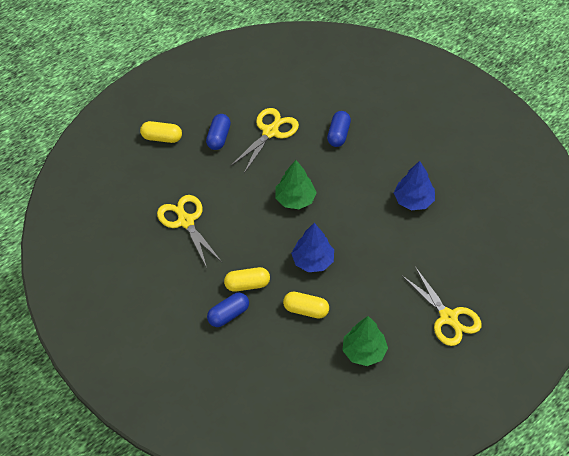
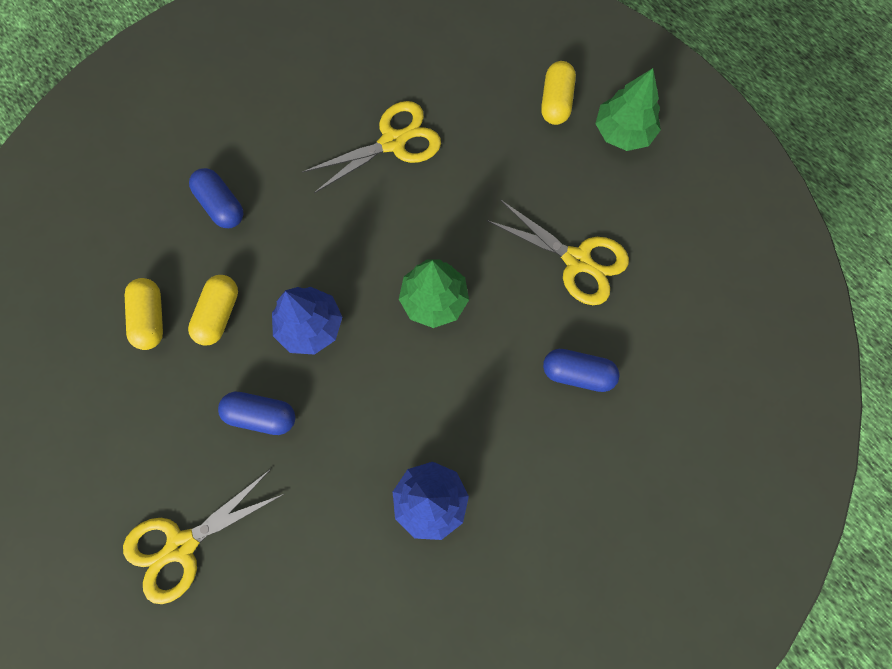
camera: 90 degrees right, 20 degrees up
(218, 137) = (560, 182): blue capsule -> blue capsule (261, 415)
(247, 285) = (272, 230): yellow capsule -> yellow capsule (150, 318)
(364, 352) = (134, 401): green tree -> green tree (623, 132)

